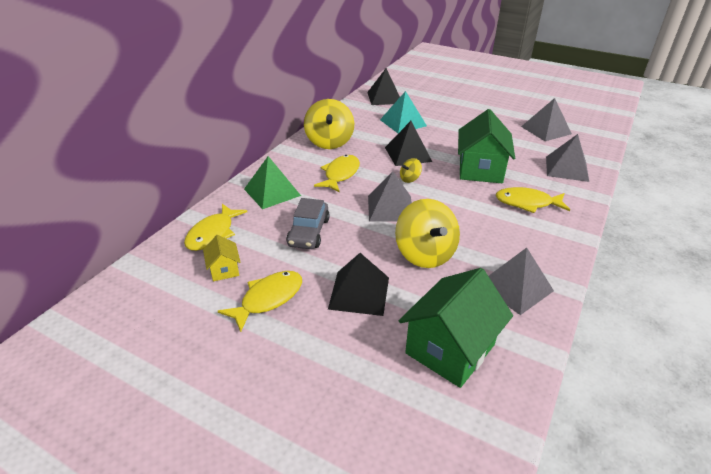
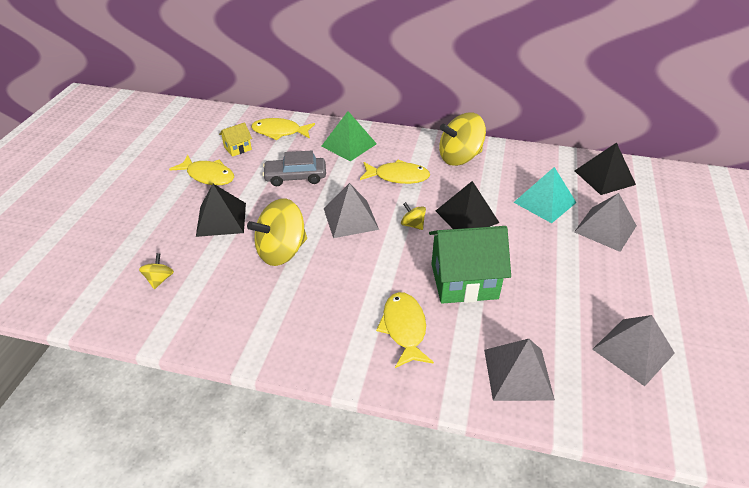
camera: 75 degrees right, 5 degrees up
(450, 349) = (159, 279): green house -> yellow spinning top
(515, 287) = (243, 320): grey pyramid -> grey pyramid (605, 228)

